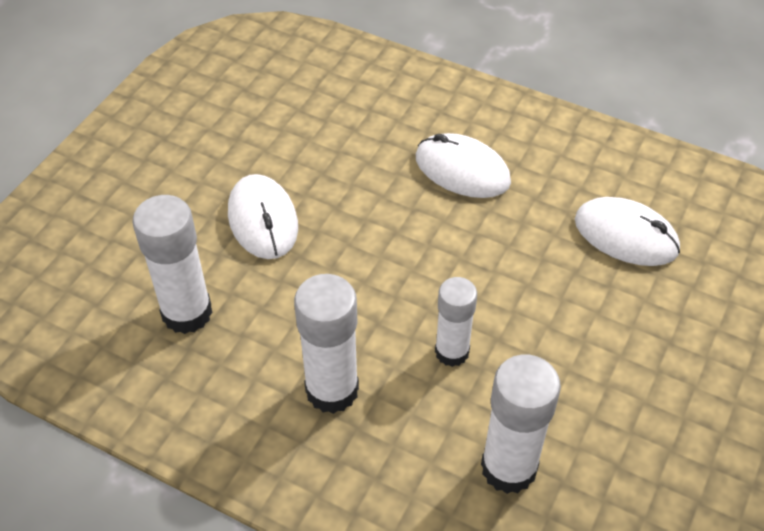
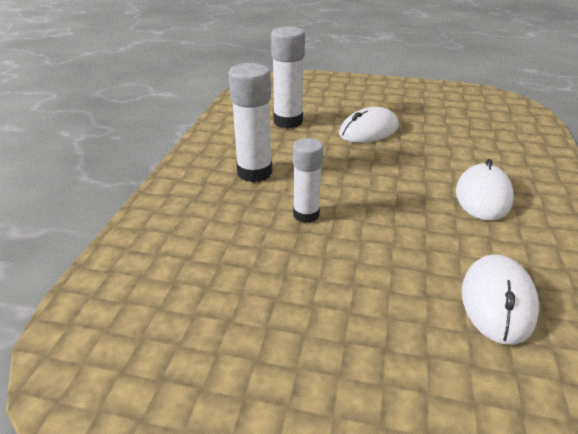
camera: 75 degrees right, 15 degrees down
(508, 468) = (213, 255): white glue stick -> none

